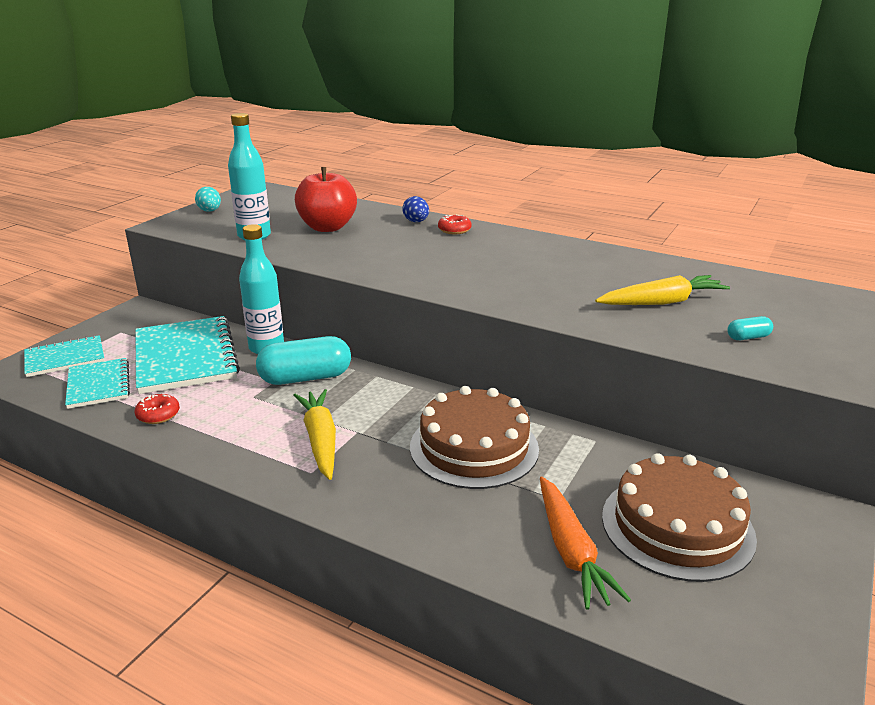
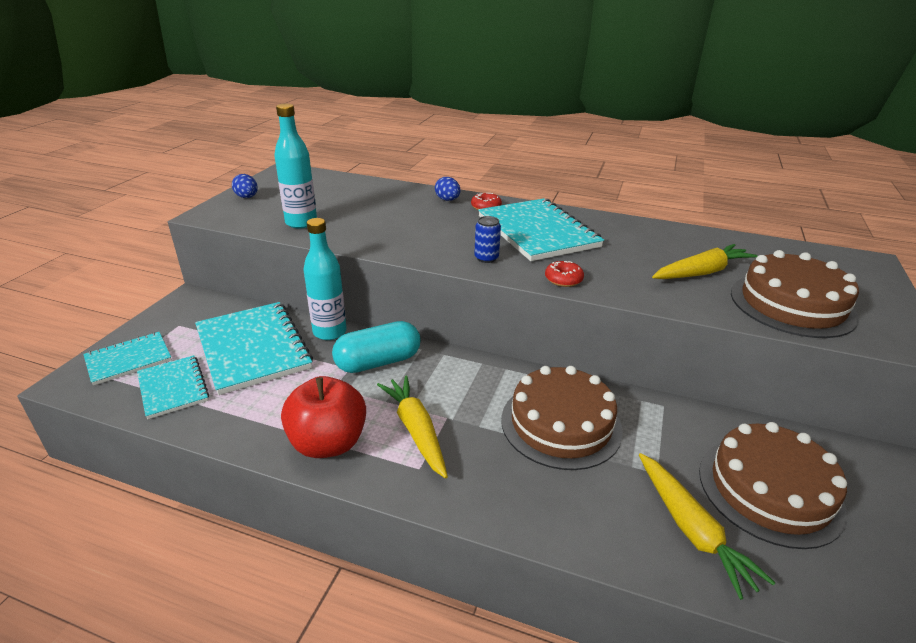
camera: 10 degrees left, 5 degrees up
(158, 415) = (245, 417): red donut -> red donut (563, 279)
(210, 211) = (247, 197): turquoise egg -> blue egg
(327, 227) = (368, 210): red apple -> red apple (328, 443)
(430, 277) = (486, 258): none -> blue can
(499, 255) = (537, 232): none -> turquoise notebook
(571, 551) = (691, 529): orange carrot -> yellow carrot
(748, 337) = (792, 304): turquoise capsule -> brown cake

